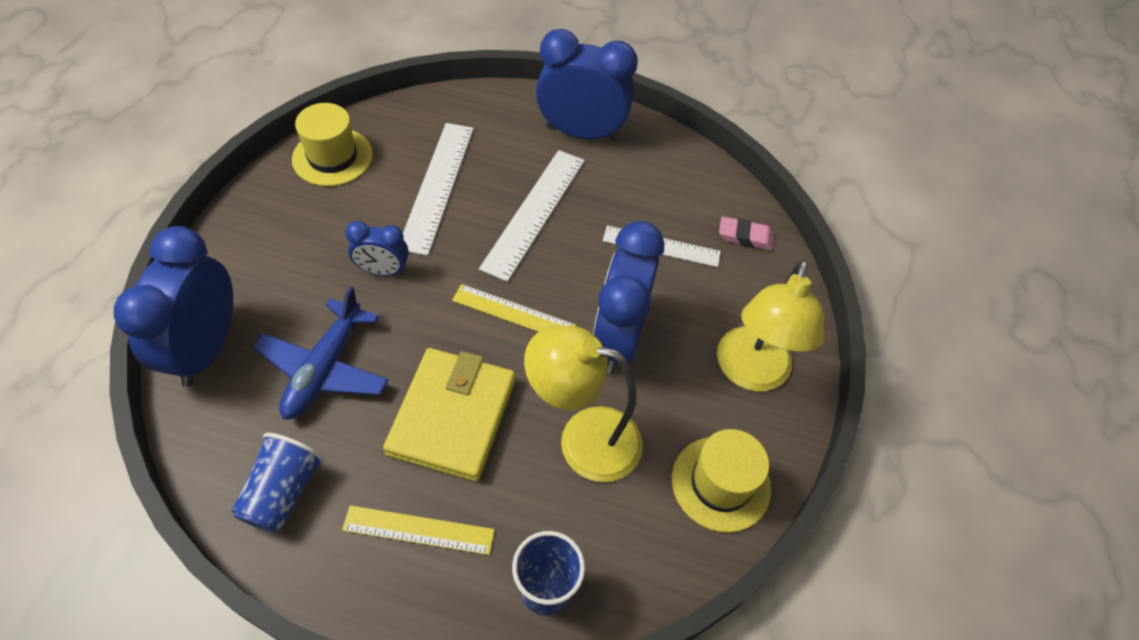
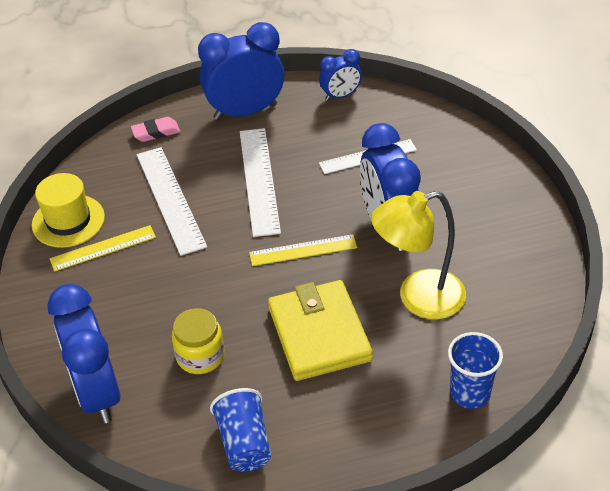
camera: 25 degrees left, 10 degrees down
(325, 368) = (200, 356): blue plane -> yellow jar
(383, 270) = (183, 274): blue clock -> blue clock (340, 96)
(418, 530) = (358, 410): yellow ruler -> yellow ruler (103, 248)
(721, 483) = (526, 274): yellow hat -> none
(745, 237) = (419, 122): pink eraser -> pink eraser (156, 132)
(750, 373) = (491, 202): yellow lamp -> none

